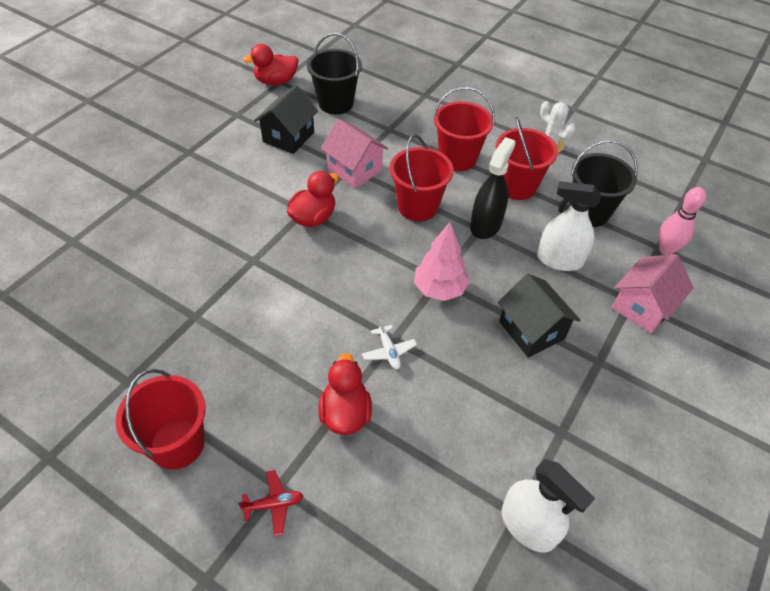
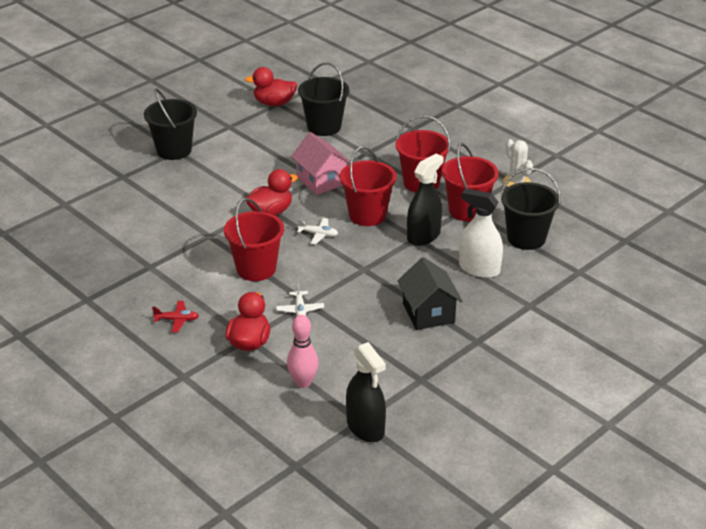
camera: 15 degrees right, 15 degrees down
(177, 444) = (114, 341): red bucket -> red bucket (256, 269)
(184, 151) = (174, 150): none -> black bucket
(274, 504) = (176, 385): red plane -> red plane (177, 320)
(288, 137) = (270, 149): black house -> none
(374, 240) = (318, 234): none -> white plane
(439, 289) = (361, 275): pink tree -> none
(528, 525) = (365, 427): white spray bottle -> black spray bottle
(642, 307) = (537, 311): pink house -> none
(666, 250) = (584, 274): pink bowling pin -> pink bowling pin (303, 382)

